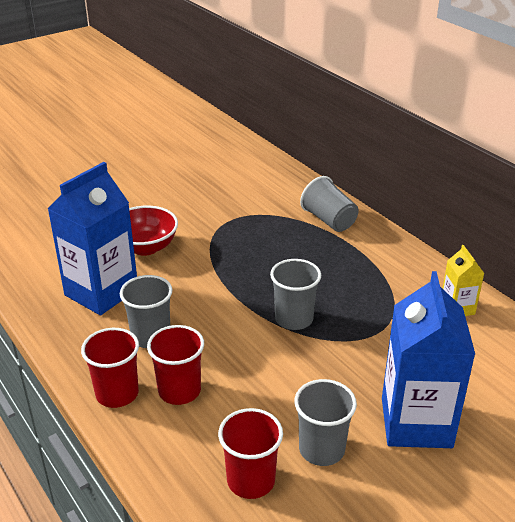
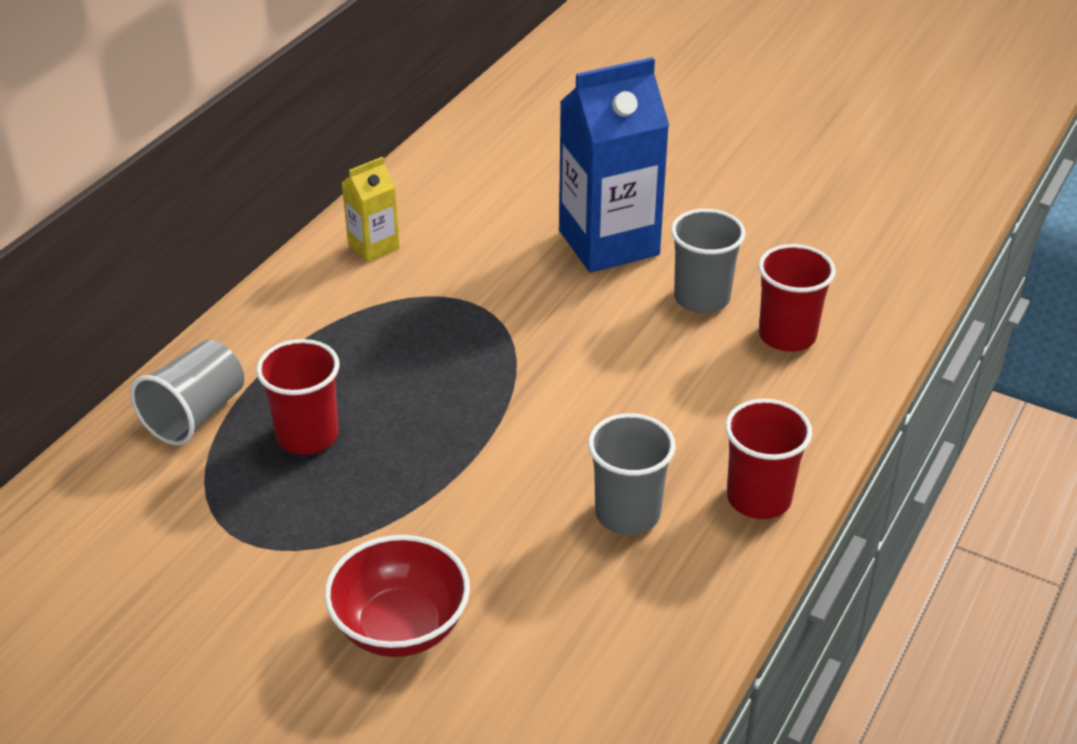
camera: 115 degrees left, 5 degrees up
(101, 292) = (565, 625): blue carton -> none
(179, 391) = (707, 440): red cup -> red cup (307, 435)
(294, 319) = (489, 381): grey cup -> none

